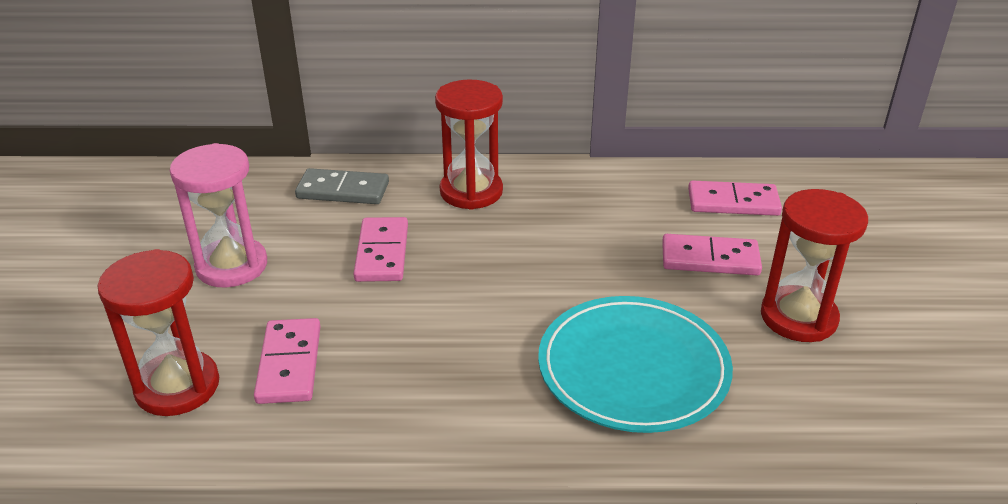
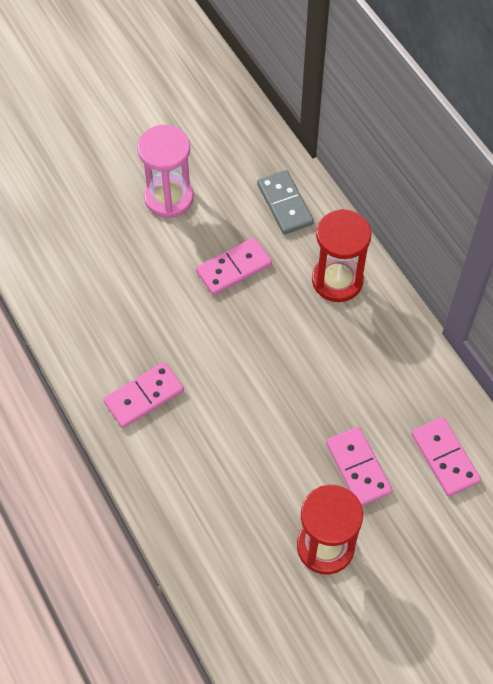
camera: 60 degrees right, 25 degrees up
(177, 386) = (60, 243): red hourglass -> none
(289, 364) = (107, 284): pink domino -> pink domino (144, 396)
(633, 368) = (212, 465): turquoise plate -> none

